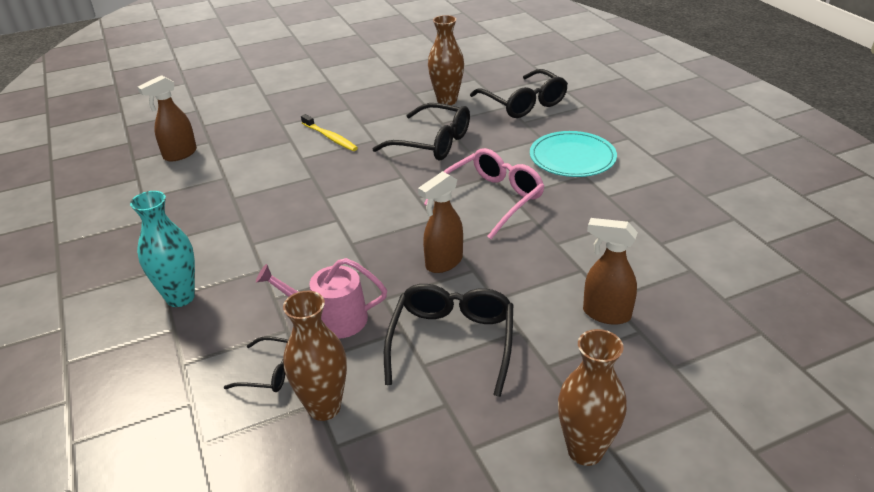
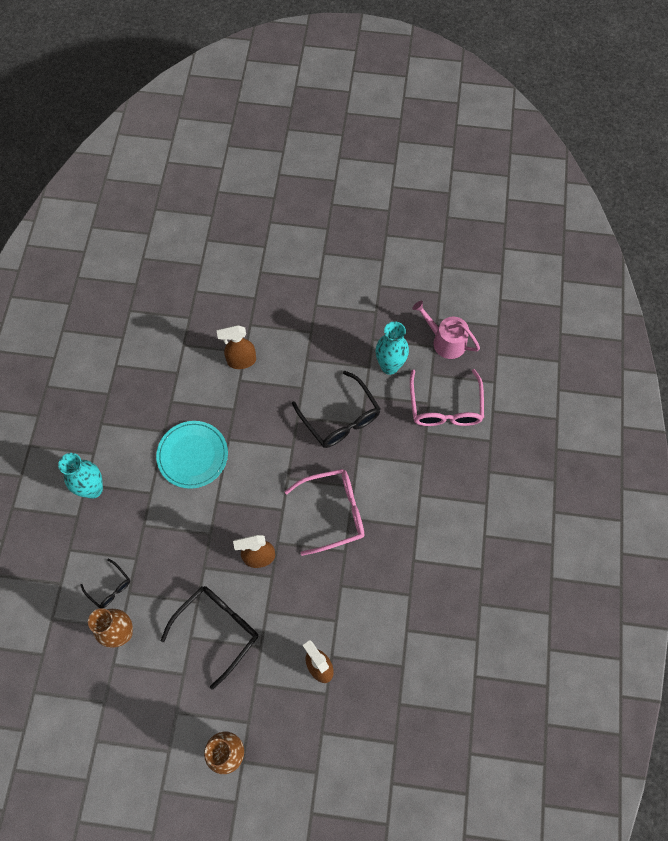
camera: 30 degrees right, 30 degrees up
(179, 154) = (162, 323): brown spray bottle -> brown spray bottle (241, 361)
(330, 137) = (273, 365): yellow toothbrush -> none
(332, 319) = (165, 565): pink watering can -> pink watering can (445, 341)
(447, 101) = (389, 366): brown vase -> turquoise vase
(523, 103) = (445, 407): black glasses -> pink glasses
(572, 157) = (425, 501): turquoise plate -> turquoise plate (192, 455)

